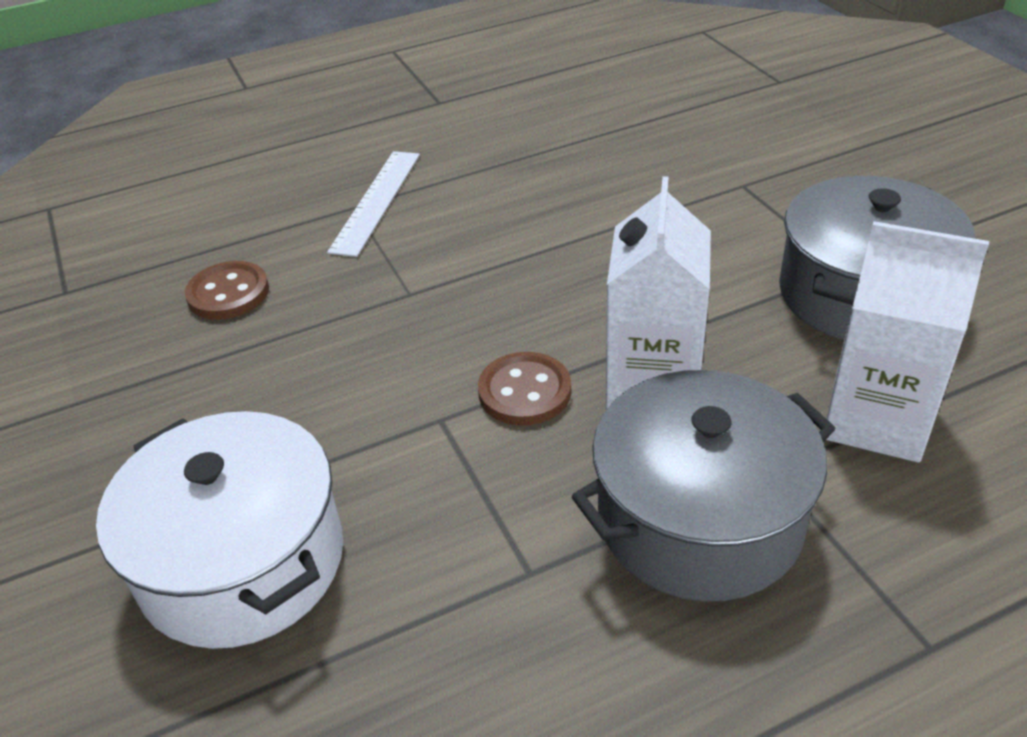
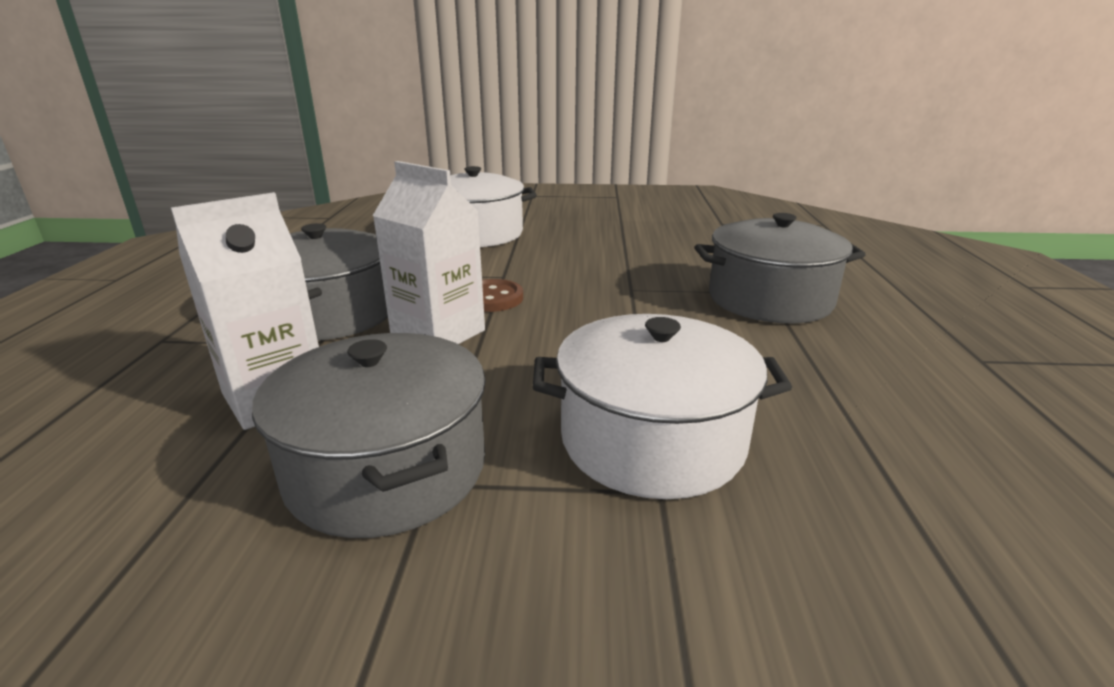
camera: 115 degrees right, 15 degrees down
(228, 293) = (683, 250): brown button -> none
(376, 201) = (769, 299): white ruler -> grey pot
(694, 201) = (652, 440): none -> white pot

